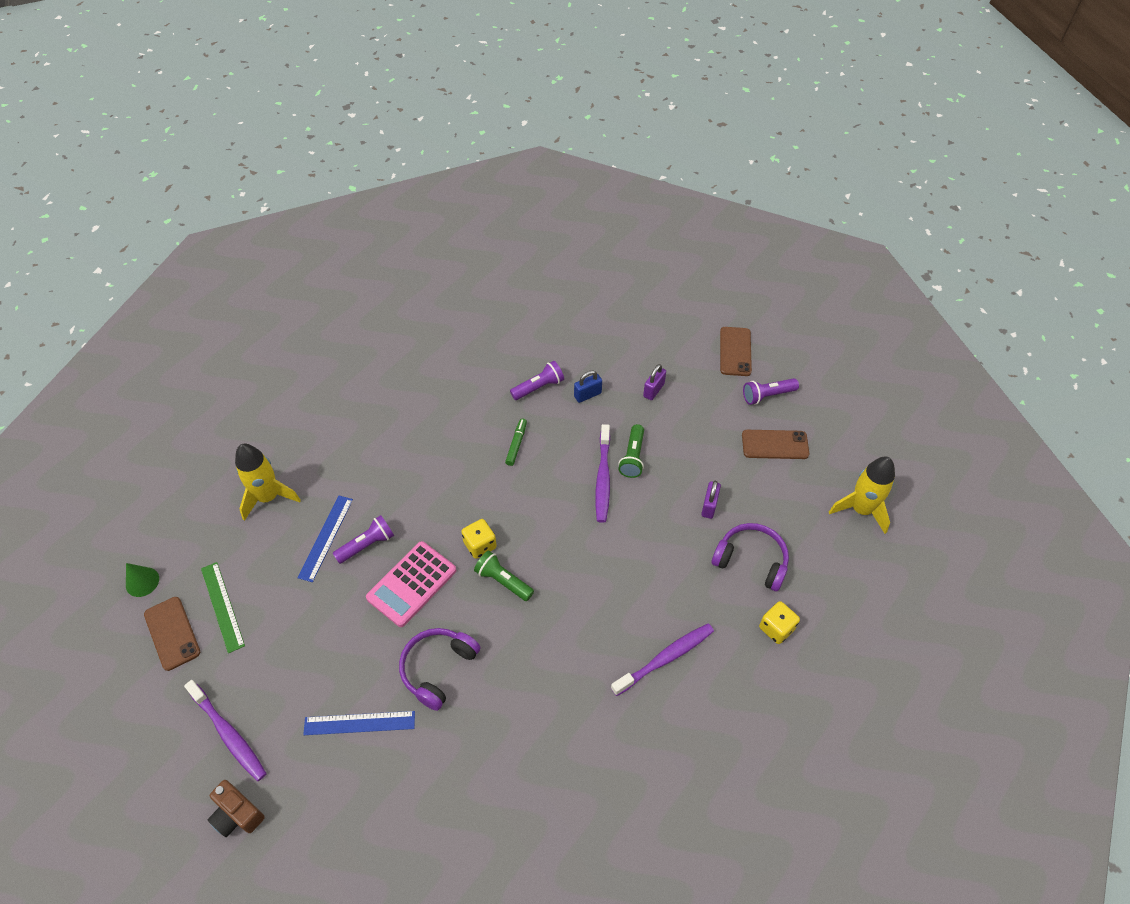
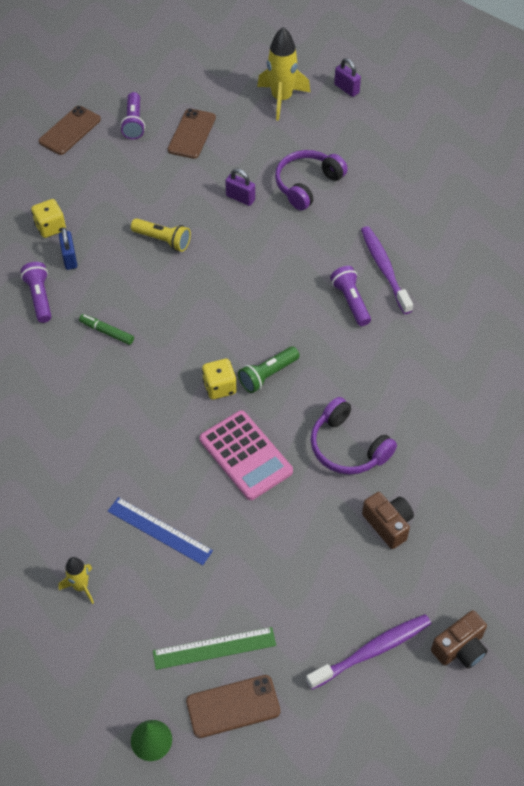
camera: 75 degrees left, 0 degrees up
(268, 497) = (81, 586): yellow rocket -> yellow rocket, size x0.55
(359, 723) = (388, 524): blue ruler -> brown camera
(367, 545) = (183, 491): purple flashlight -> purple flashlight (351, 301)
(603, 478) = (178, 269): purple toothbrush -> none
(633, 457) = (163, 240): green flashlight -> yellow flashlight
(653, 390) = (88, 204): purple padlock -> purple padlock (346, 89)
(735, 351) = (70, 130): brown phone -> brown phone turned 75 degrees counterclockwise
(776, 628) = (377, 187): yellow dice -> yellow dice (50, 227)

